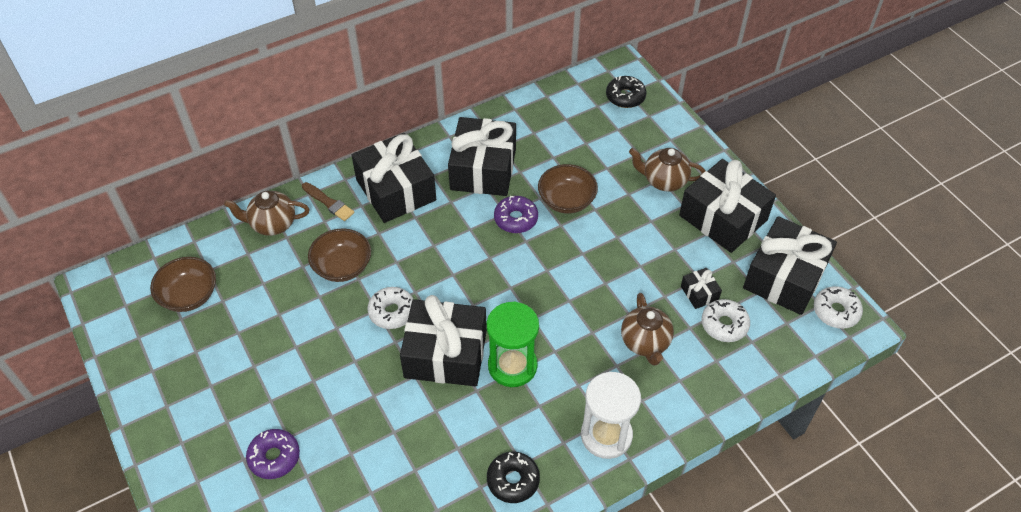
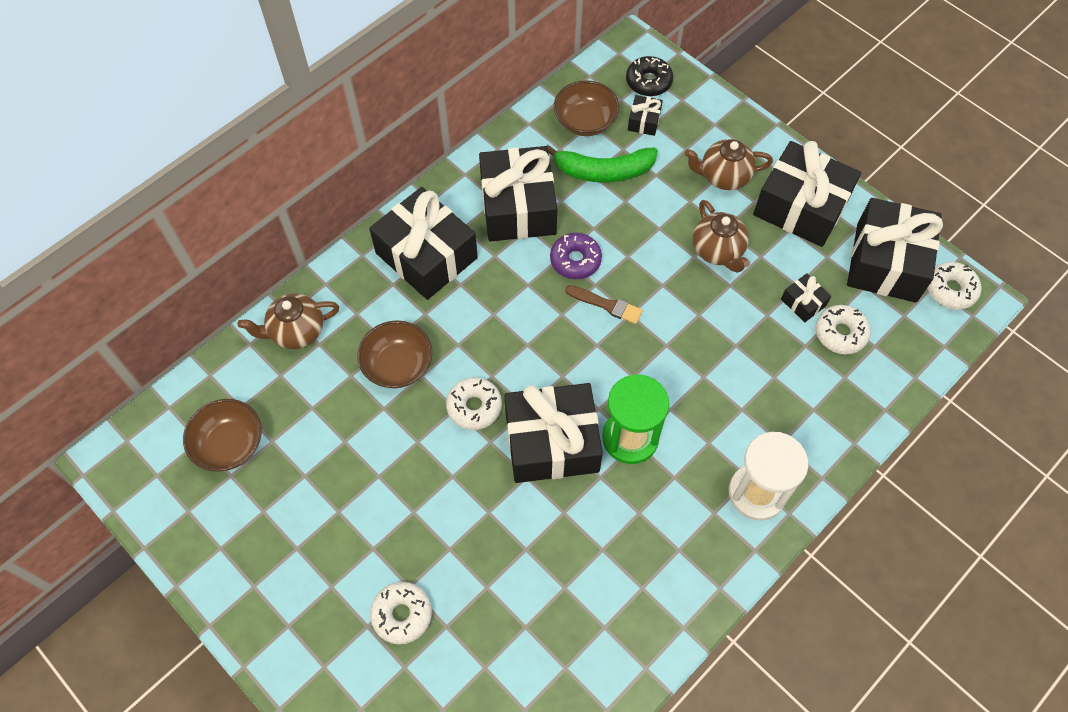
camera: 15 degrees left, 10 degrees up
(274, 457) = (402, 614): purple donut -> white donut
(329, 203) = (353, 289): brown brush -> brown brush (606, 305)
(513, 480) = (674, 571): black donut -> none
(564, 157) = (604, 171): none -> green banana
(566, 200) = (624, 225): brown bowl -> brown bowl (585, 121)
(611, 125) = (644, 121): none -> black gift
(645, 343) = (764, 375): brown teapot -> brown teapot (717, 251)

